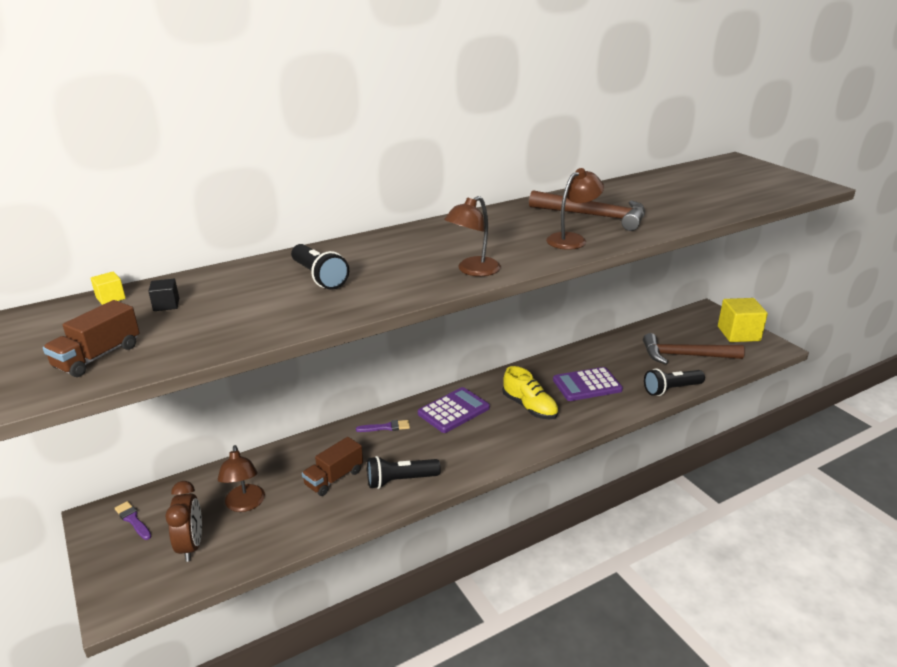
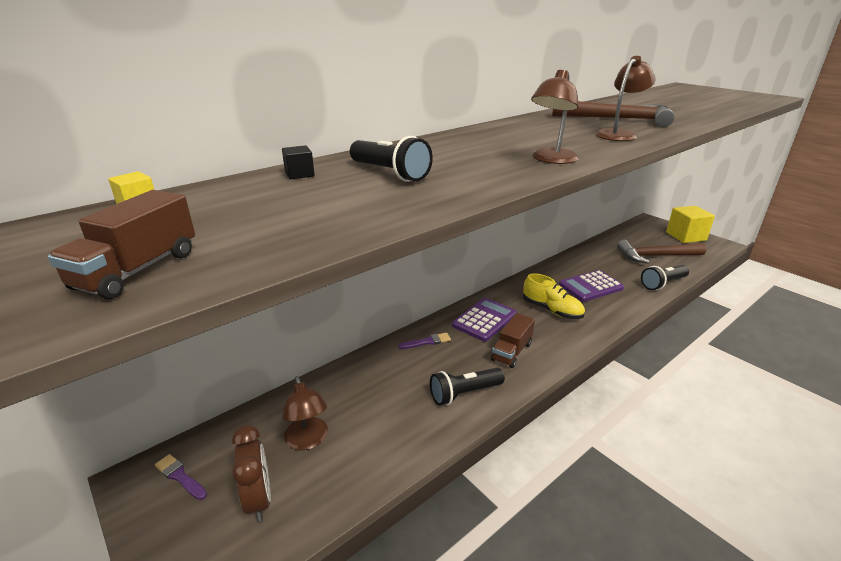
camera: 10 degrees left, 0 degrees up
(166, 305) = (216, 208): black cube -> black cube (299, 174)
(334, 478) = (395, 399): brown truck -> brown truck (511, 352)

